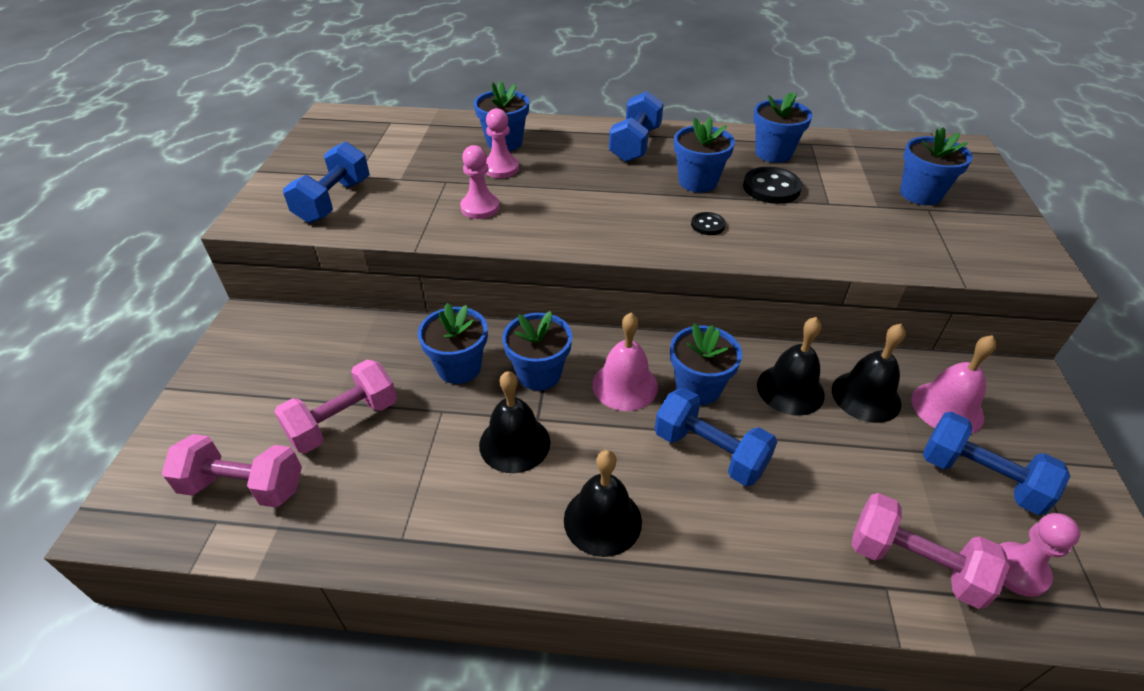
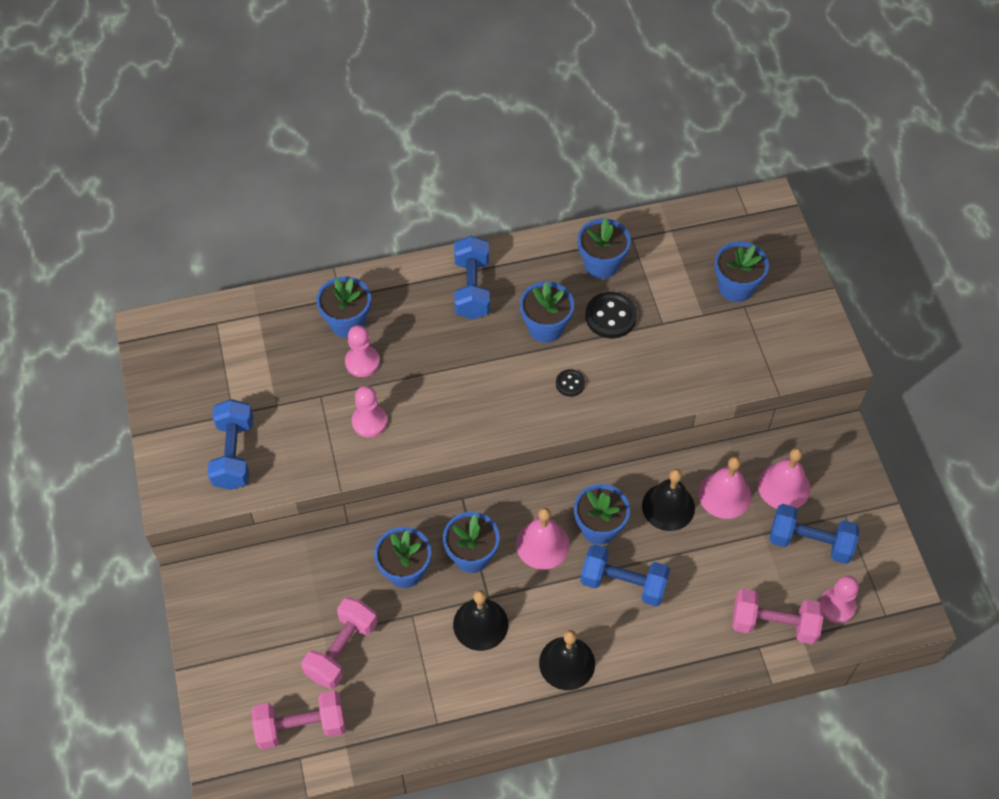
camera: 20 degrees left, 15 degrees up
(866, 396) = (724, 494): black bell -> pink bell

